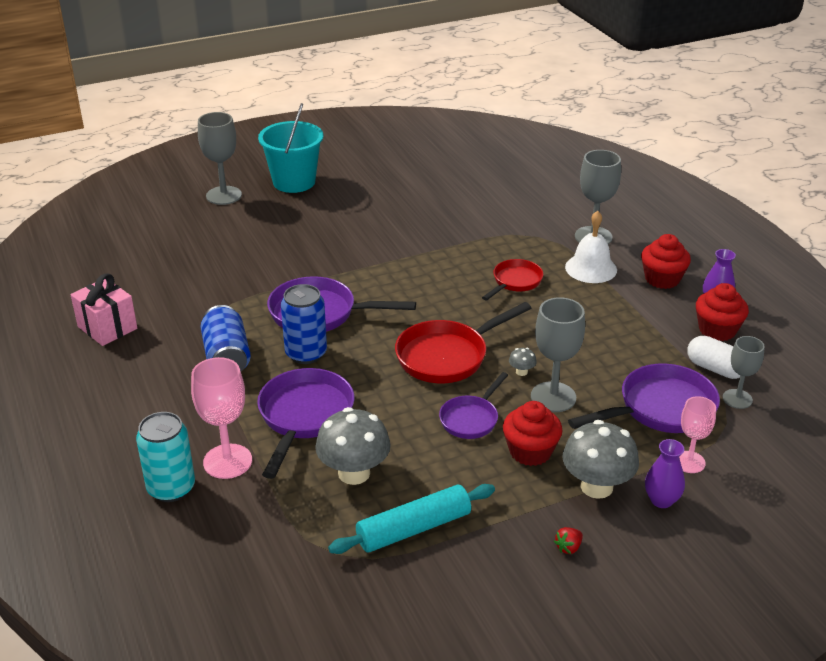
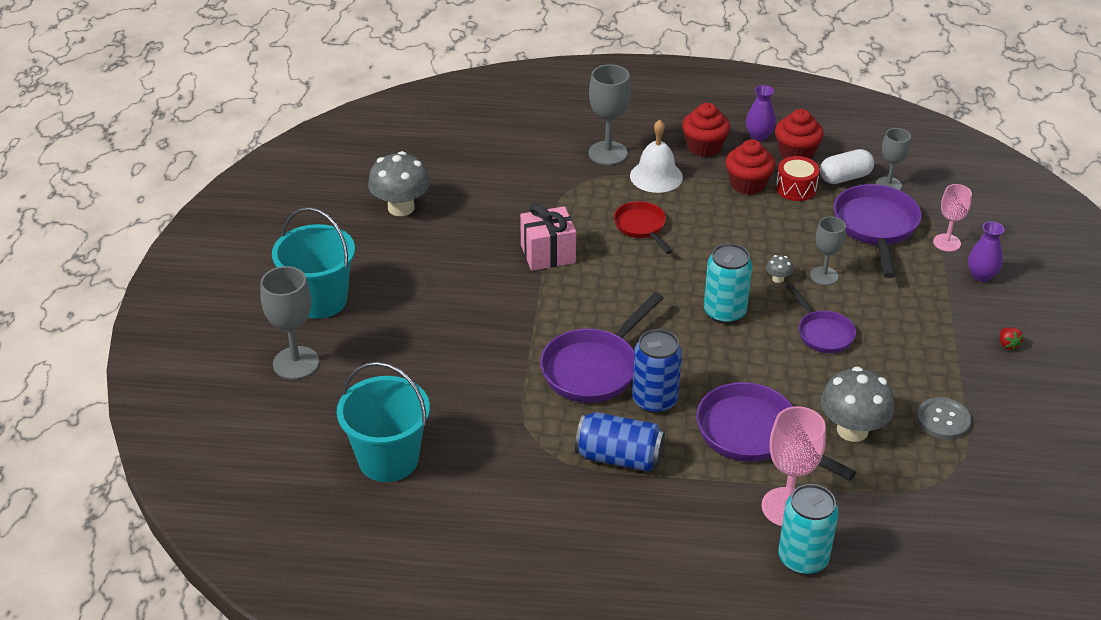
camera: 60 degrees left, 5 degrees up
(107, 327) = (495, 535): pink gift -> pink gift (548, 254)
(155, 260) = (388, 459): none -> turquoise bucket
(414, 529) = (943, 420): turquoise rolling pin -> grey button
(447, 356) = (724, 312): red pan -> turquoise can
(530, 451) = (885, 317): red cupcake -> red cupcake (748, 184)
(553, 397) = (824, 276): grey goblet -> grey goblet, size x0.64
(596, 486) = (948, 301): grey mushroom -> grey mushroom (401, 208)
(663, 345) = (796, 188): none -> red drum

